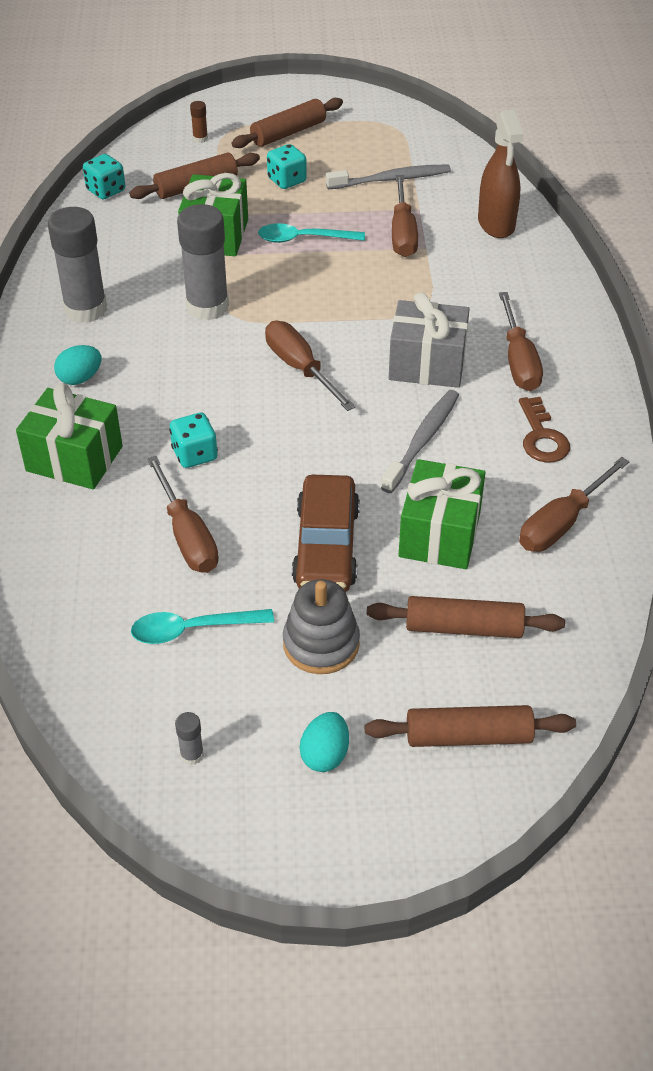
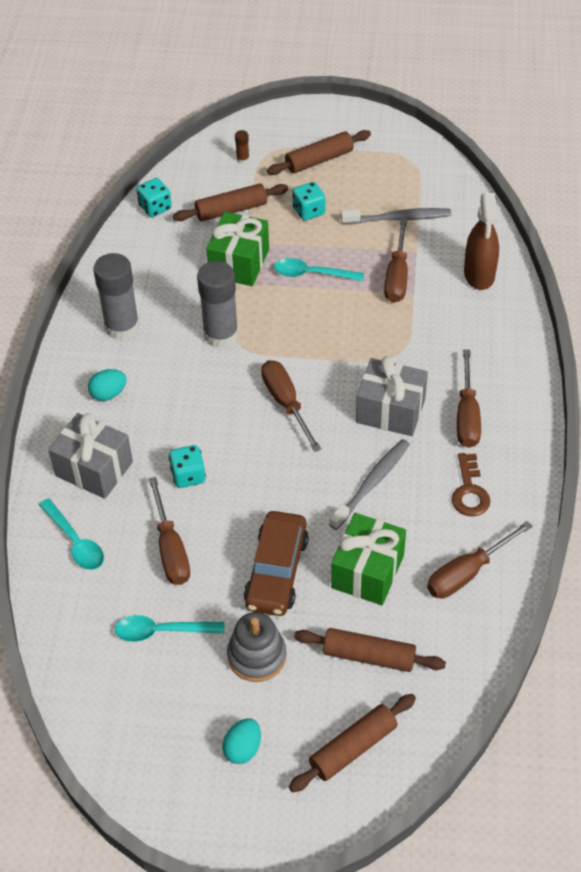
camera: 10 degrees right, 5 degrees up
(63, 541) = (75, 542): none -> turquoise spoon
(74, 459) = (94, 469): green gift -> grey gift
(192, 755) = (145, 735): grey glue stick -> none
(468, 736) = (353, 748): brown rolling pin -> brown rolling pin turned 45 degrees counterclockwise

